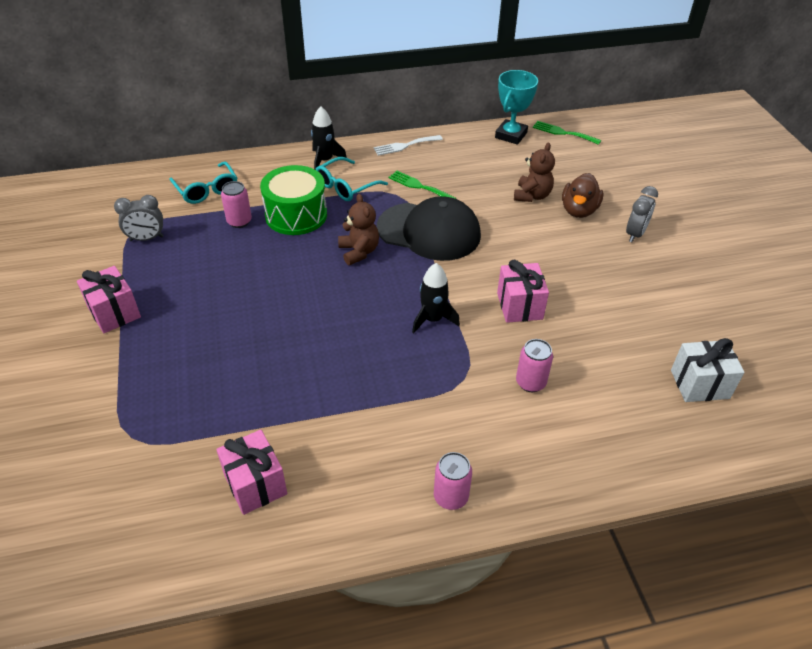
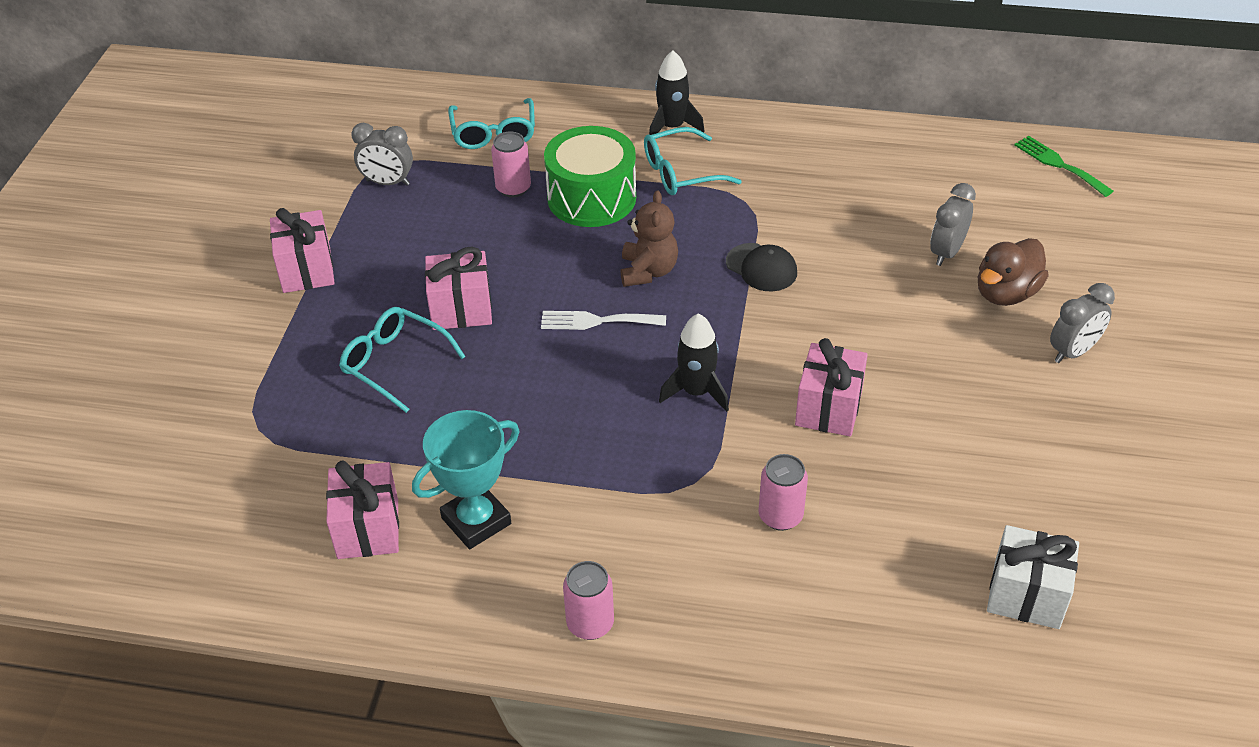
camera: 25 degrees right, 0 degrees up
(214, 359) = (394, 363): none -> turquoise glasses
(244, 309) = (461, 309): none -> pink gift
(405, 146) = (799, 130): white fork -> white fork (596, 321)
(419, 186) = (785, 197): green fork -> none
(429, 231) = (761, 268): black cap -> black cap, size x0.48
(511, 135) = (971, 150): turquoise trophy -> turquoise trophy (476, 521)
(532, 196) = (946, 252): brown teddy bear -> grey clock

